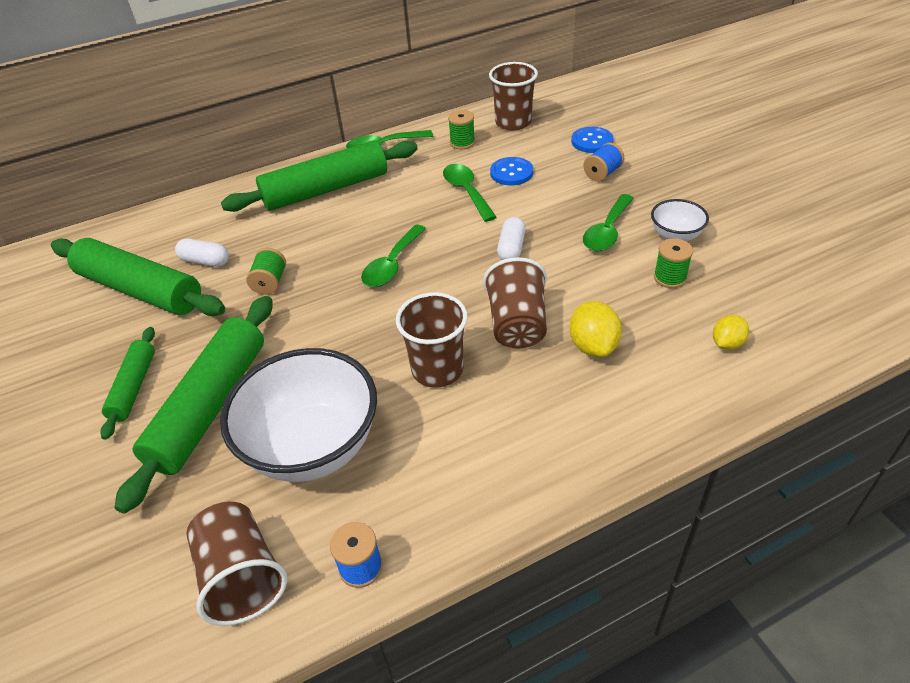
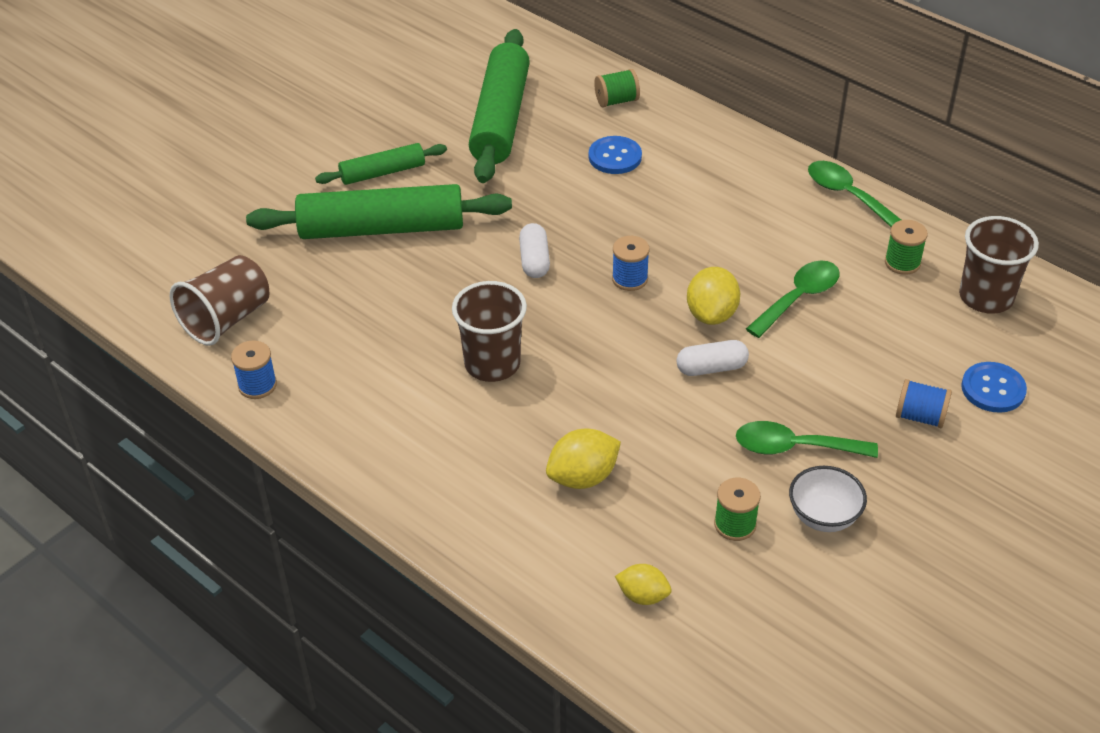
camera: 65 degrees right, 0 degrees up
(205, 261) = (562, 142): white capsule -> white capsule (534, 260)
(270, 282) = (555, 200): green spool -> green spool (616, 101)
(313, 447) = (364, 311): white bowl -> none
(326, 189) = (730, 180): green rolling pin -> none
(392, 265) = (630, 279): green spoon -> blue spool
(457, 234) = (711, 314): none -> yellow lemon
(511, 173) = (864, 327): blue button -> blue button (615, 157)
(517, 324) = (585, 406): brown cup -> none

